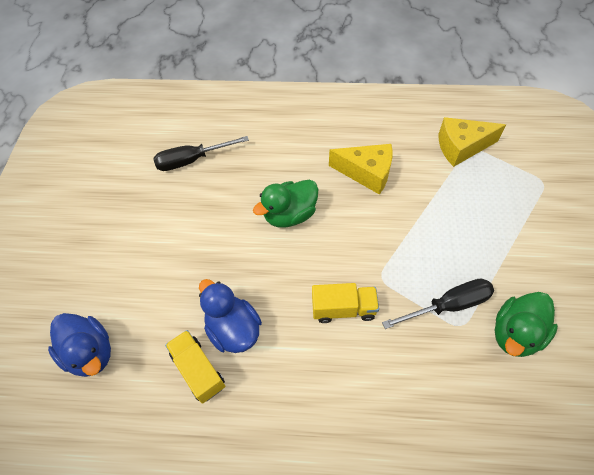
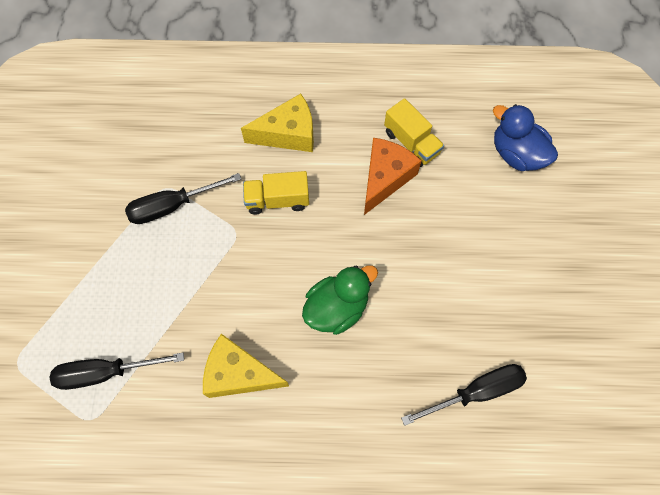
camera: 175 degrees right, 10 degrees up
(233, 329) = (385, 178): blue duck -> orange cheese
(461, 147) = (104, 422): yellow cheese -> yellow cheese (288, 134)
(469, 175) = (106, 372): none -> black screwdriver
(515, 333) = (115, 181): green duck -> none

